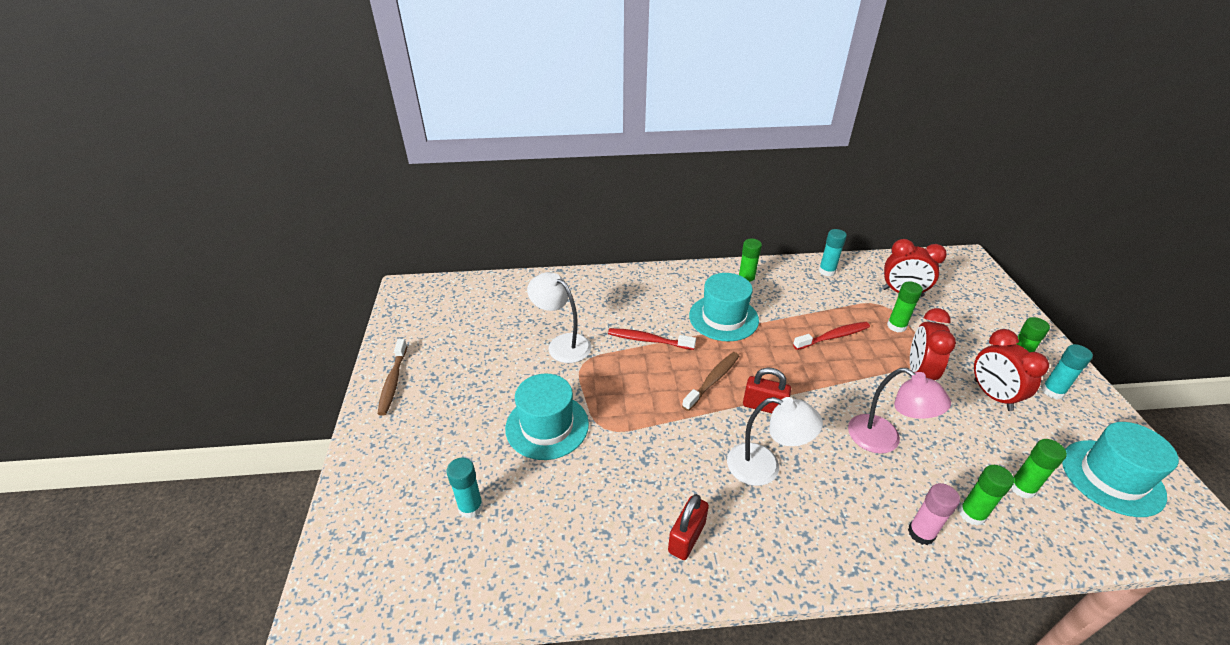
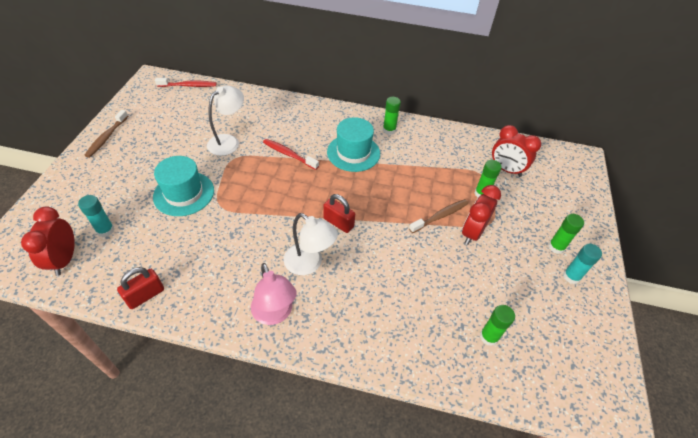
camera: 15 degrees right, 10 degrees up
(562, 344) = (228, 141): white lamp -> white lamp turned 75 degrees clockwise
(686, 537) = (226, 292): red padlock -> red padlock (145, 295)
(713, 380) = (315, 195): brown toothbrush -> brown toothbrush (440, 216)
(827, 271) = (457, 138): turquoise glue stick -> none
(833, 337) = (426, 188): red toothbrush -> red toothbrush (188, 86)
(883, 440) = (408, 272): pink lamp -> pink lamp (275, 314)
(921, 533) = (388, 342): pink glue stick -> none
(972, 514) = (435, 342): green glue stick -> none
(992, 395) = (518, 265): red clock -> red clock (64, 259)
(1112, 477) = (568, 352): turquoise hat -> none

